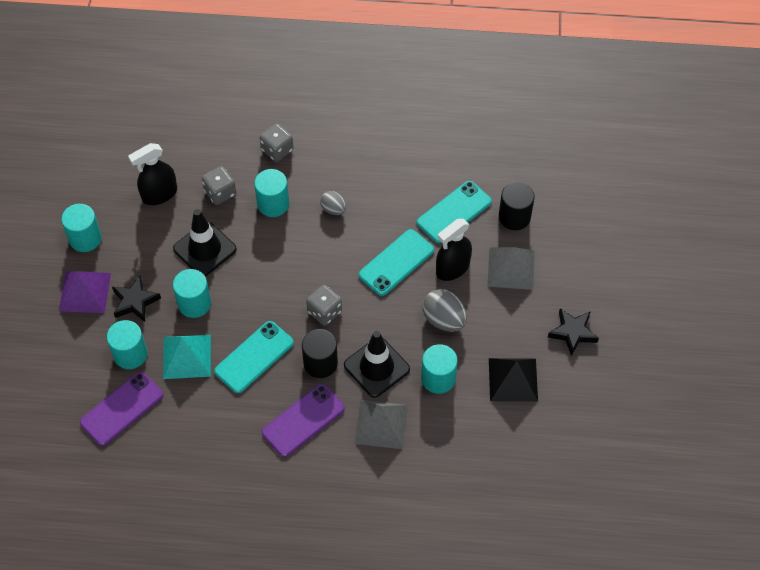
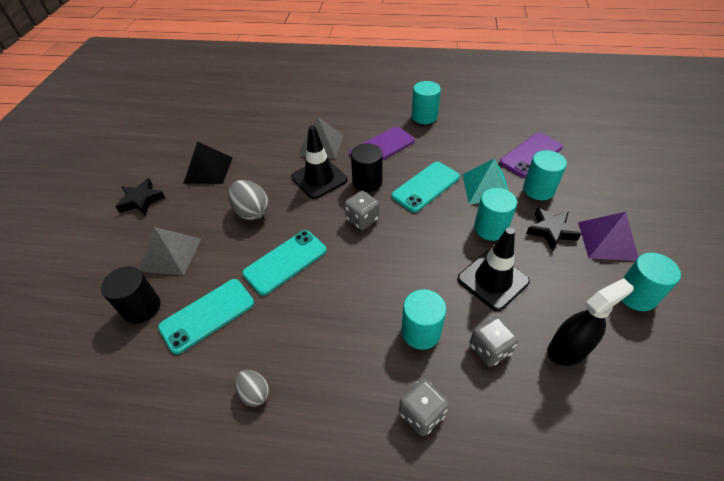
camera: 175 degrees left, 10 degrees down
(333, 209) = (347, 323): grey egg -> grey egg (255, 393)
(438, 378) = (269, 171): turquoise cylinder -> turquoise cylinder (424, 116)
(452, 268) = (229, 255): black spray bottle -> none

